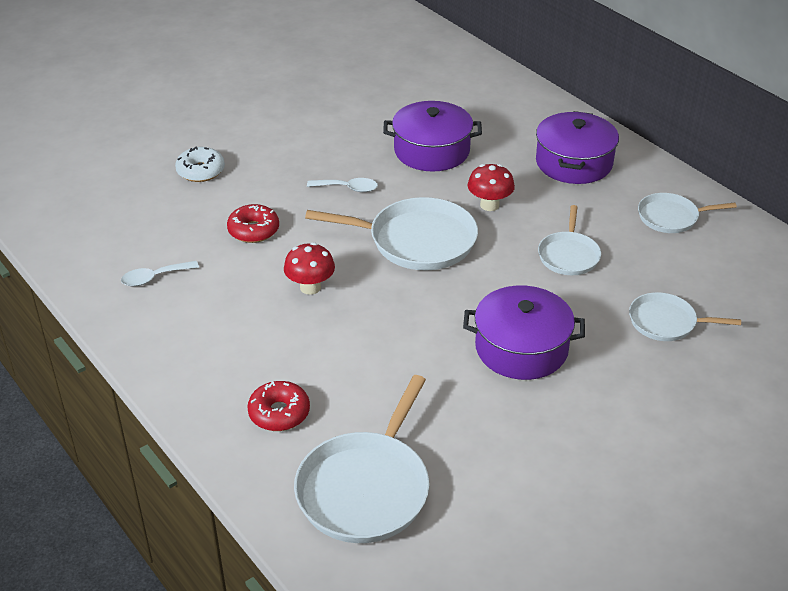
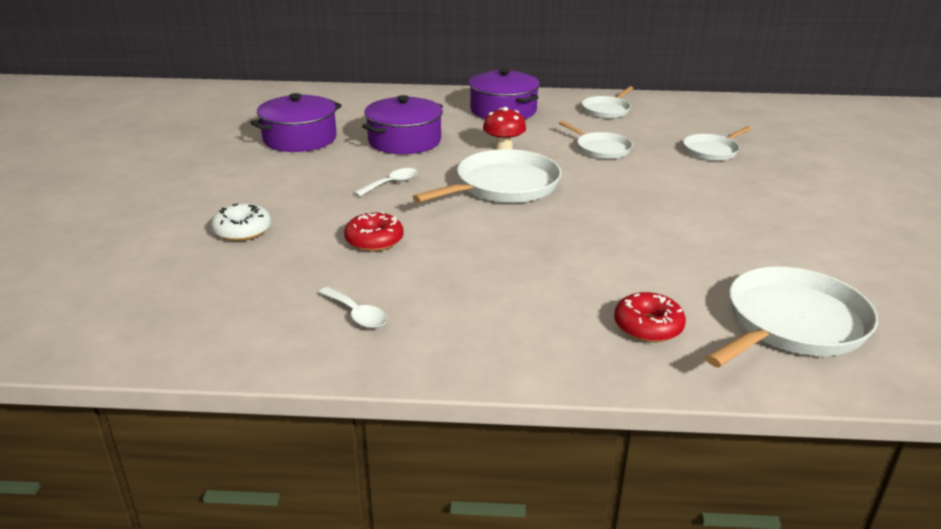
camera: 50 degrees left, 10 degrees down
(154, 278) = (357, 314): white spoon -> white spoon turned 60 degrees counterclockwise
(310, 287) = (494, 247): red mushroom -> none
(366, 488) = (792, 324): white pan -> white pan turned 105 degrees counterclockwise
(521, 348) = (683, 200): purple pot -> purple pot (300, 139)

